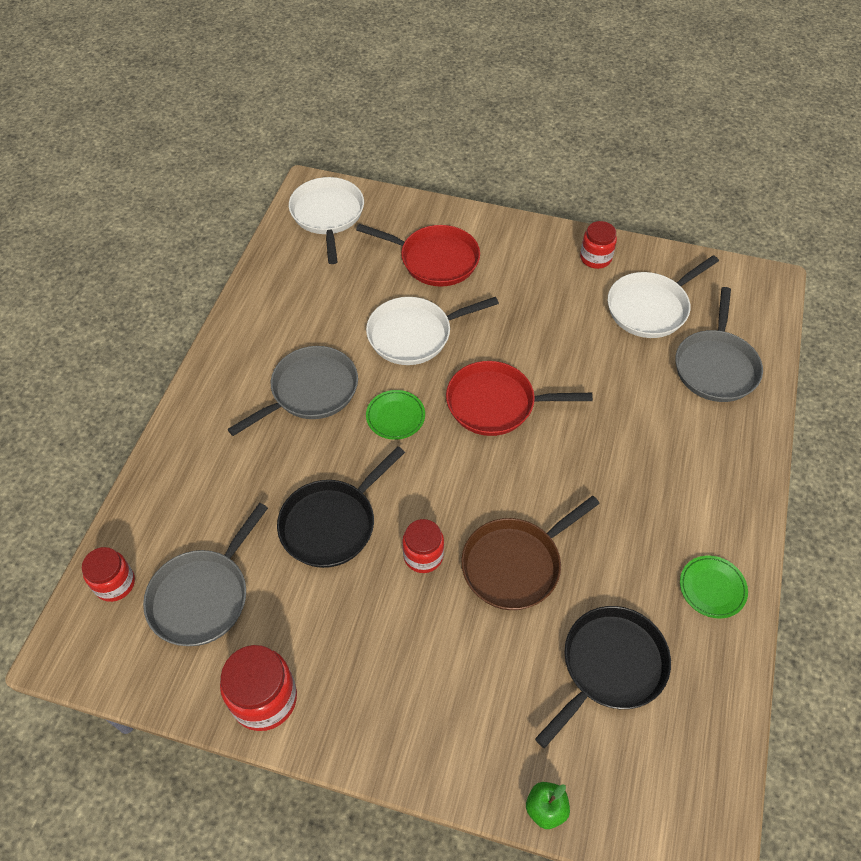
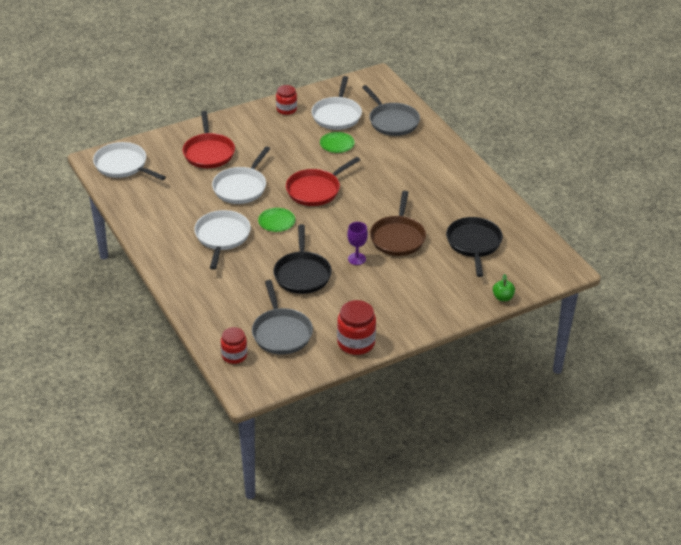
camera: 45 degrees left, 15 degrees down
(310, 391) = (222, 237): grey pan -> white pan
(423, 555) = (356, 259): red jar -> purple goblet
(435, 260) = (209, 153): red pan -> red pan turned 105 degrees clockwise
(712, 588) = (481, 196): green plate -> green plate (337, 144)

